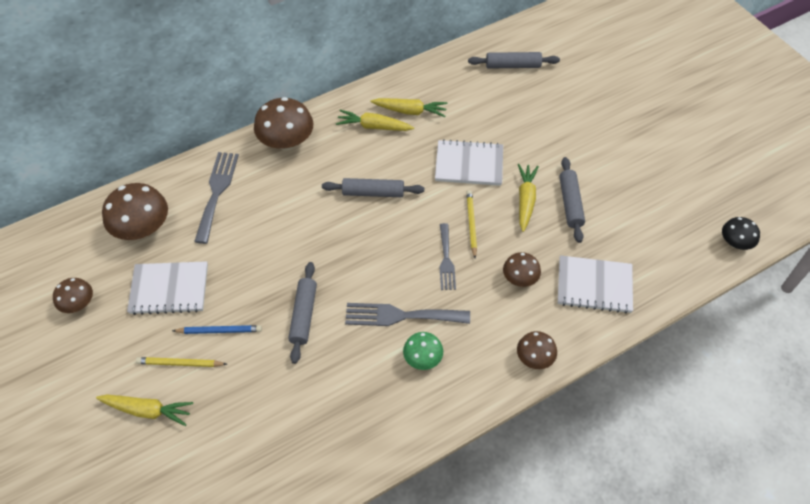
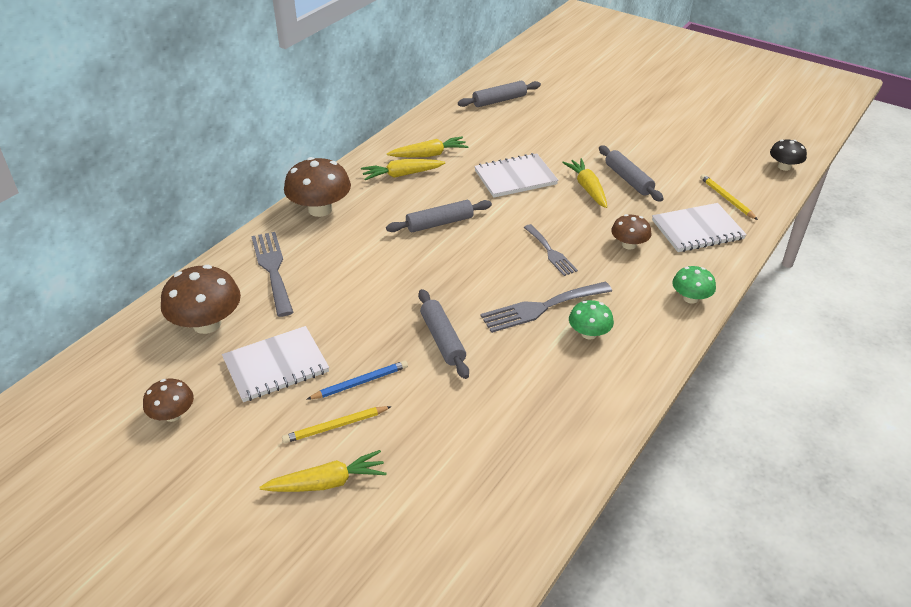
camera: 25 degrees left, 15 degrees down
(471, 224) = (552, 219): yellow pencil -> yellow pencil (726, 198)
(534, 358) = (690, 298): brown mushroom -> green mushroom

